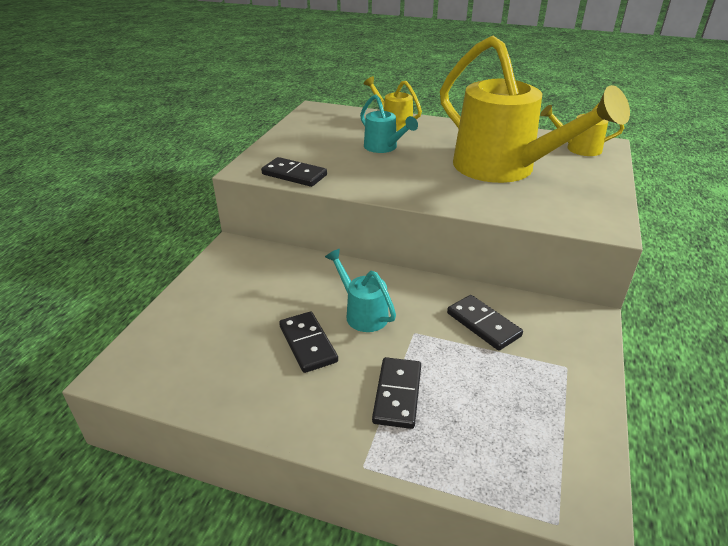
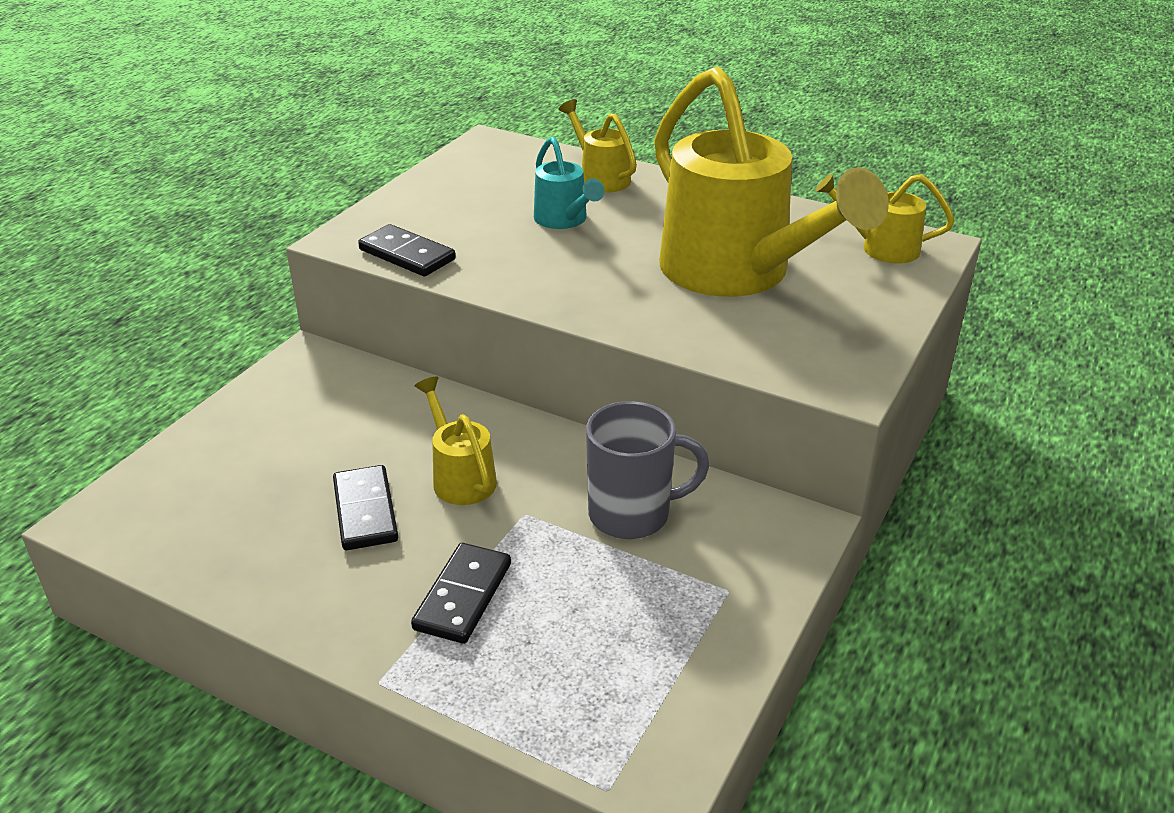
camera: 10 degrees right, 0 degrees up
(362, 313) = (460, 477): turquoise watering can -> yellow watering can
(483, 324) = (632, 514): black domino -> grey mug

